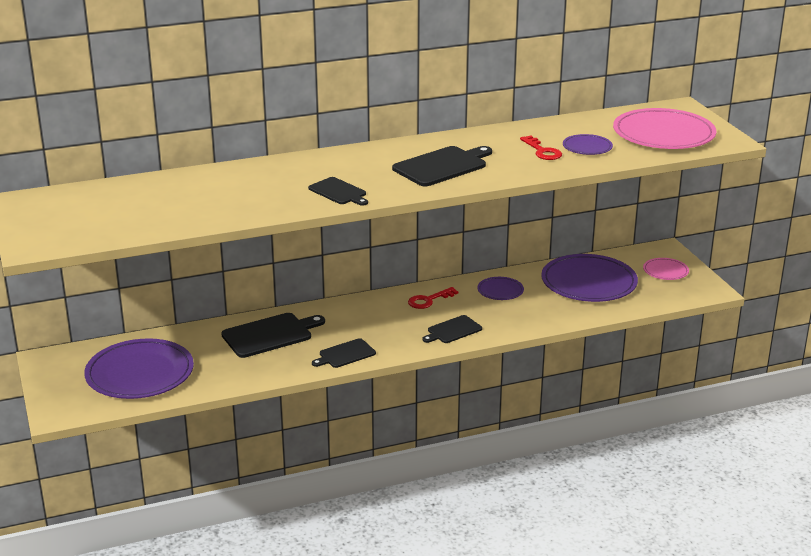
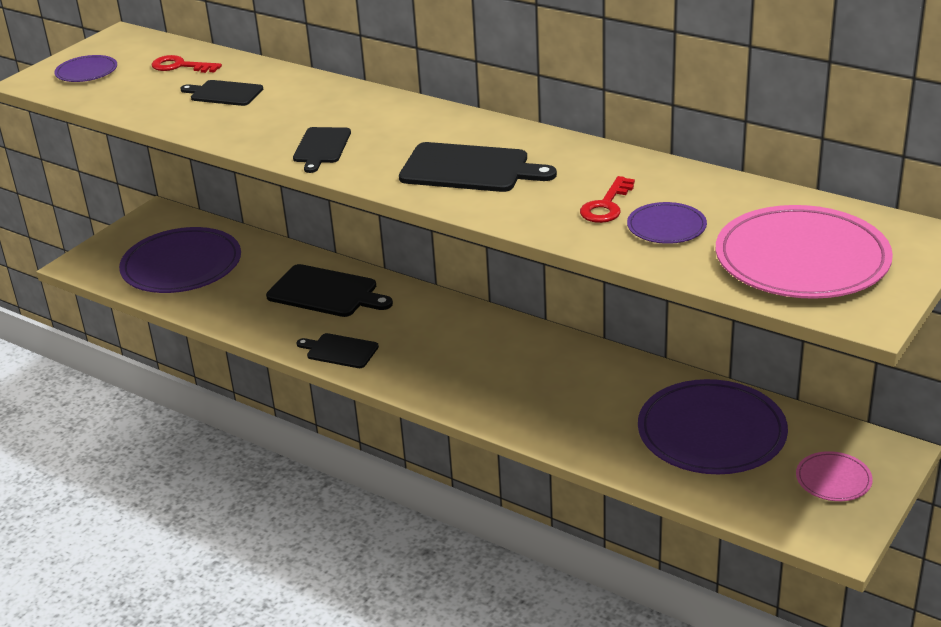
camera: 55 degrees right, 5 degrees up
(428, 300) = (514, 345): red key -> red key (180, 66)
(453, 330) = (470, 391): black cutting board -> black cutting board (224, 93)
(500, 291) = (600, 380): purple plate -> purple plate (86, 72)

